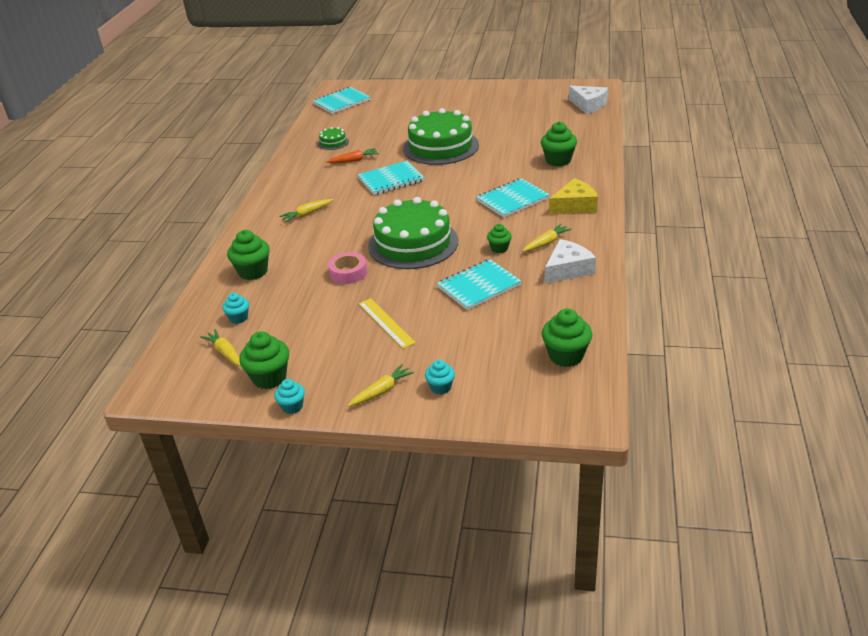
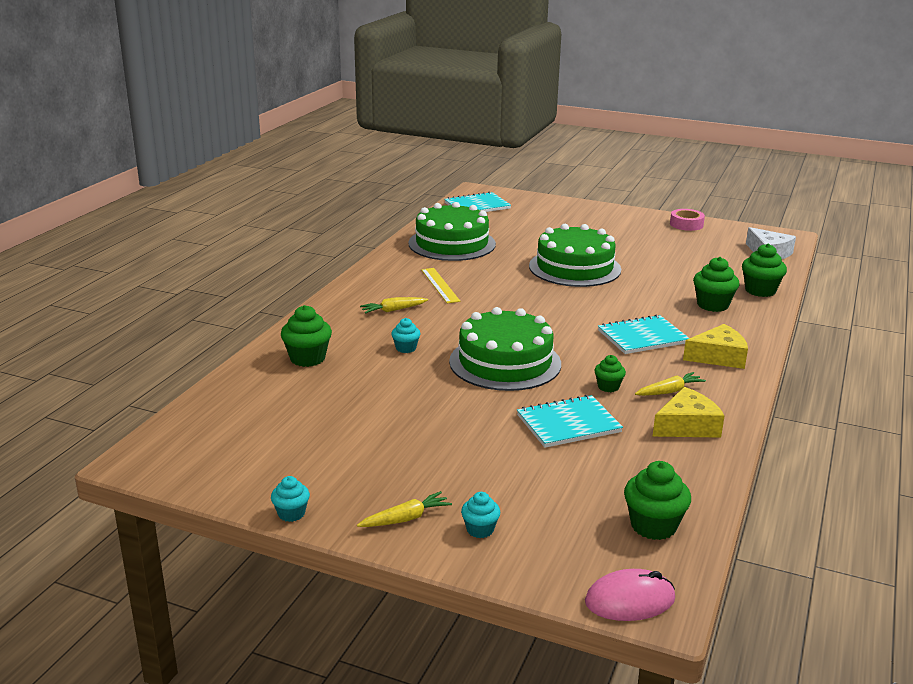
camera: 10 degrees right, 10 degrees down
(225, 353) = (239, 438): yellow carrot -> none
(238, 318) = (270, 404): turquoise cupcake -> turquoise cupcake (406, 348)
(269, 378) = (278, 475): green cupcake -> green cupcake (760, 290)
(333, 142) = (452, 244): green cake -> green cake, size x2.36
(348, 273) = (416, 380): pink tape -> pink tape (686, 224)
(354, 160) = (468, 265): orange carrot -> none
(386, 323) = (440, 442): yellow ruler -> yellow ruler (440, 285)
(391, 179) = (504, 291): turquoise notebook -> none
(566, 417) = (630, 600): none -> pink mouse
(568, 269) = (687, 426): white cheese -> yellow cheese

